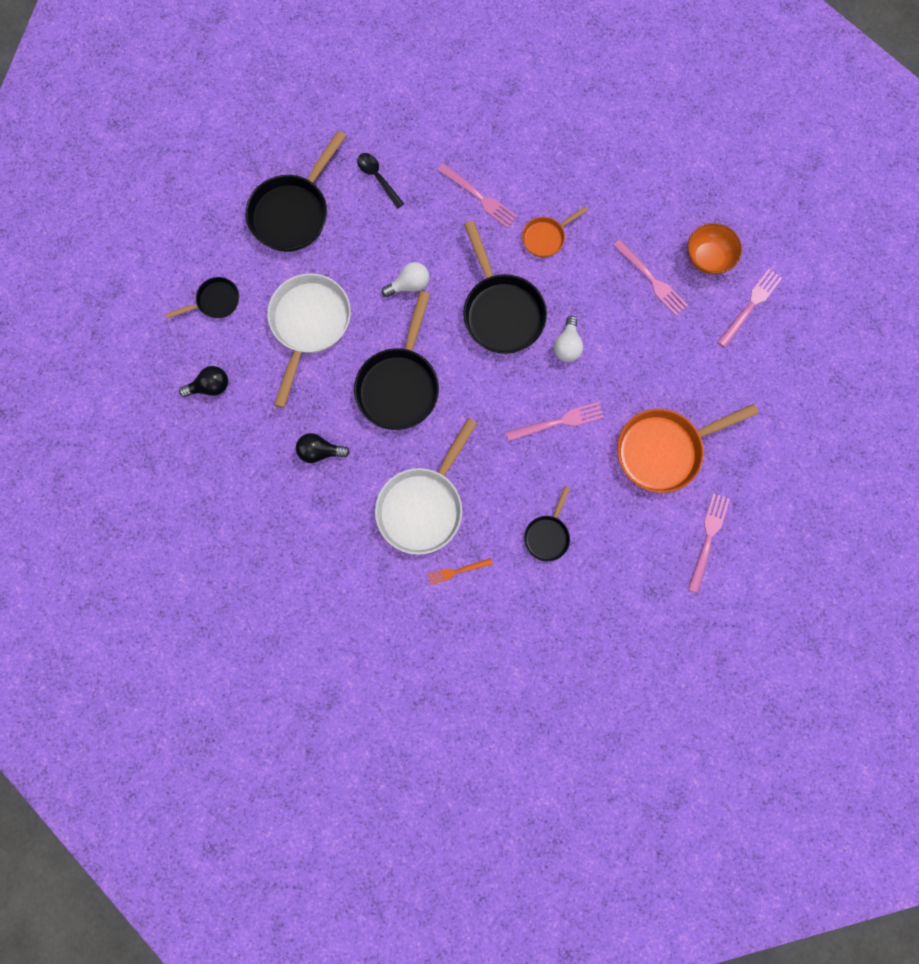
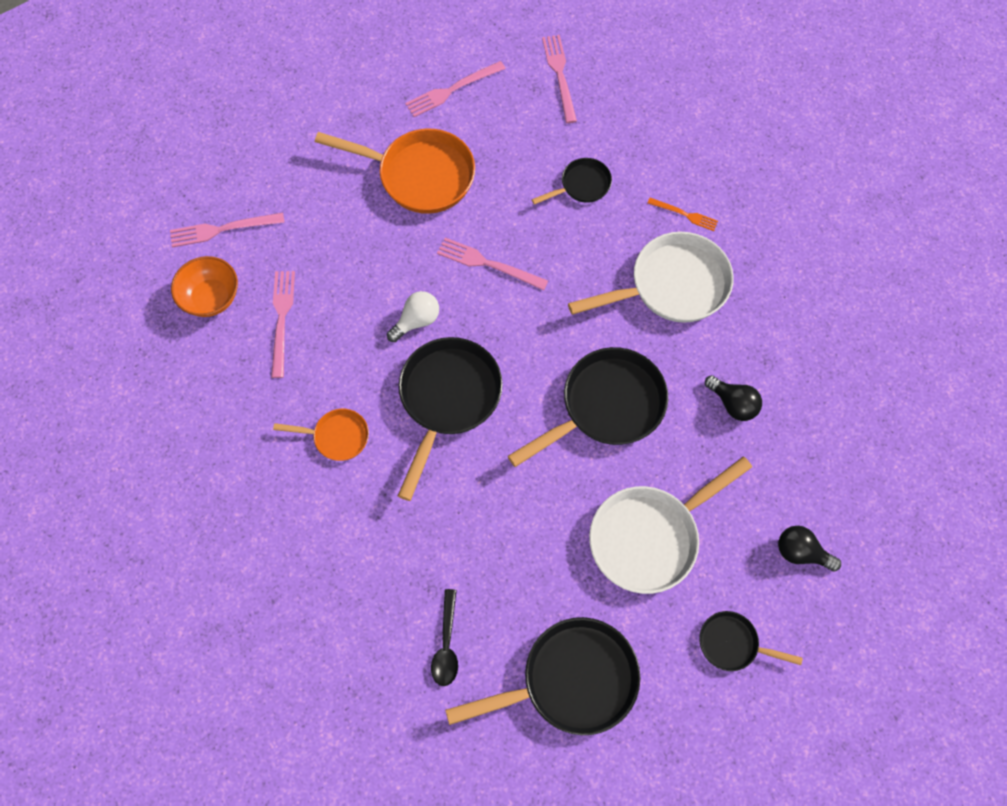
camera: 140 degrees left, 10 degrees down
(409, 285) = (513, 497): white light bulb -> none
(479, 197) = (361, 533): pink fork -> pink fork (560, 75)

